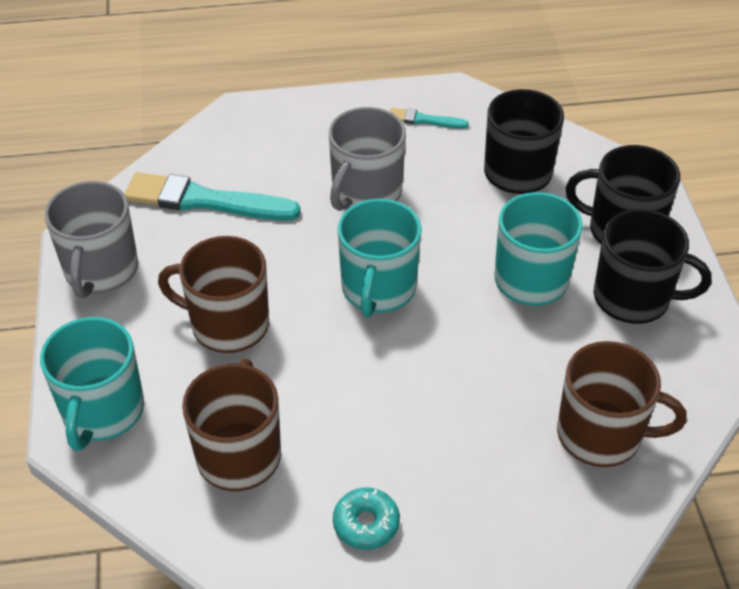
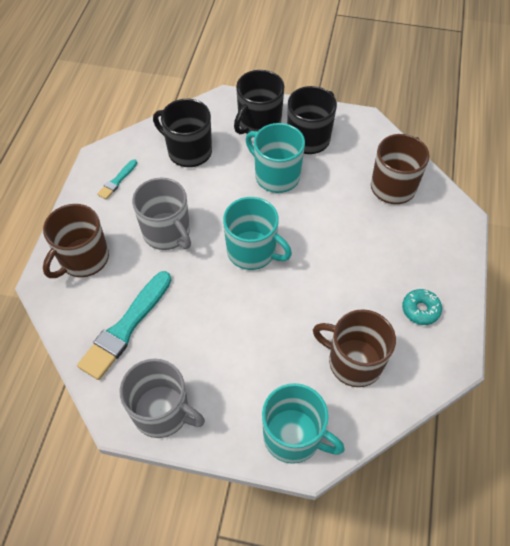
camera: 70 degrees left, 10 degrees up
(228, 325) = (248, 342): brown mug -> brown mug (83, 259)

